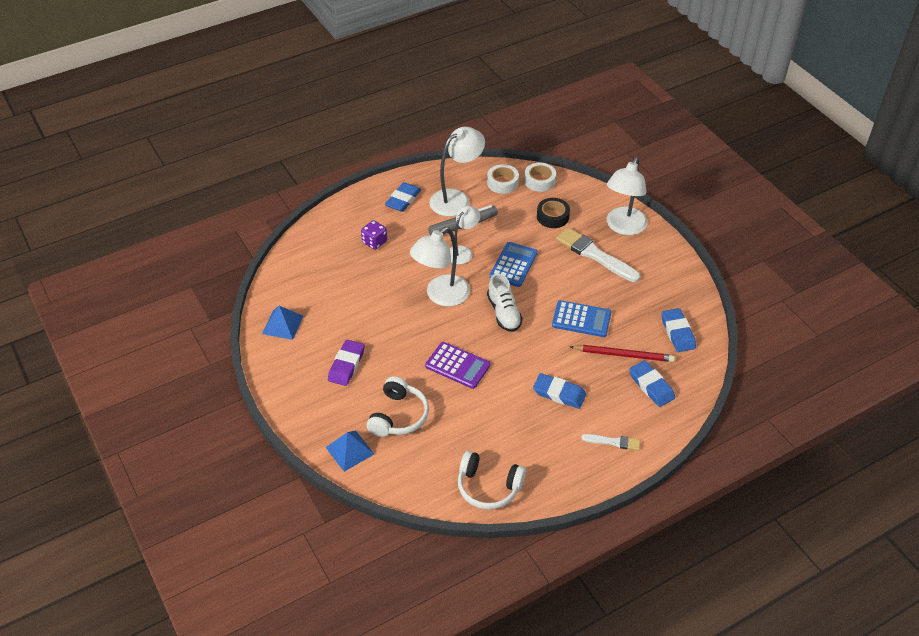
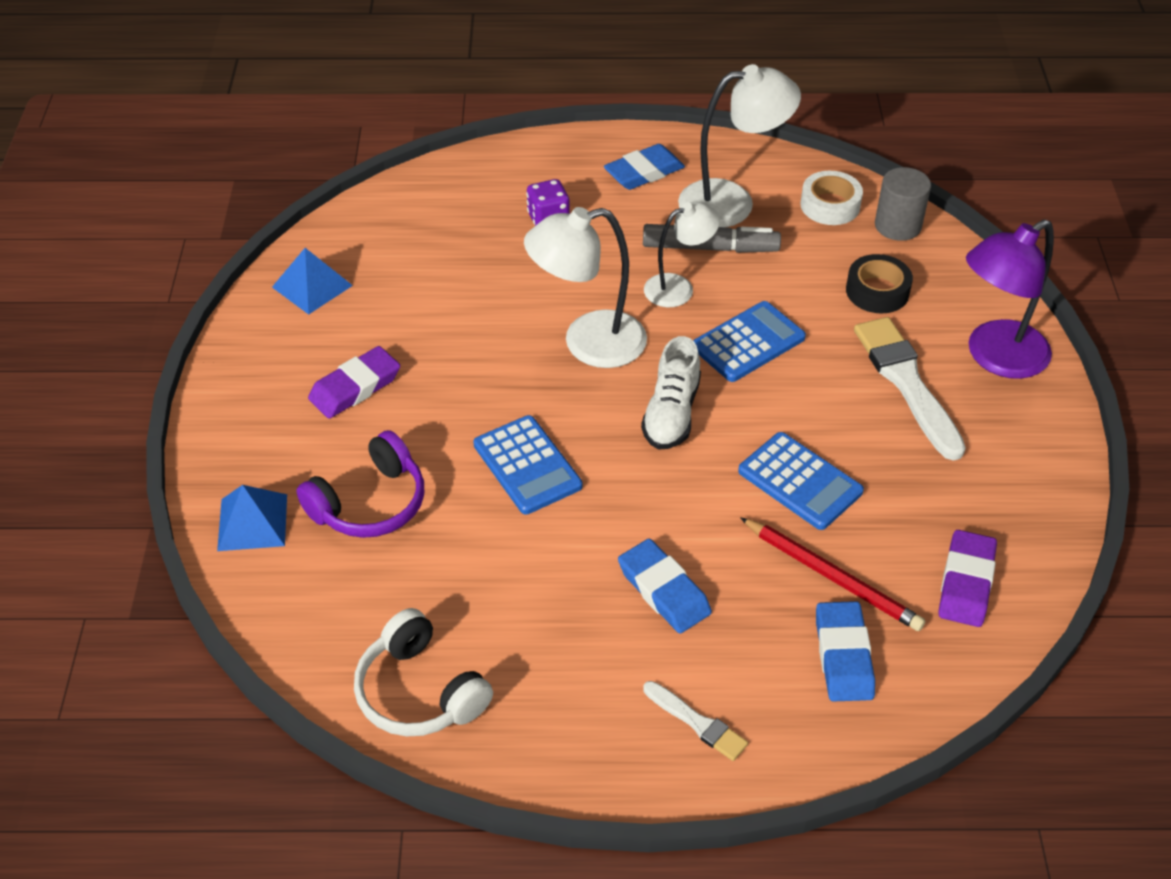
camera: 30 degrees right, 0 degrees up
(399, 416) = (370, 503): white headphones -> purple headphones
(457, 365) = (527, 465): purple calculator -> blue calculator
(539, 181) = (898, 225): white tape -> grey cylinder
(623, 227) = (995, 357): white lamp -> purple lamp
(677, 332) = (966, 583): blue eraser -> purple eraser

